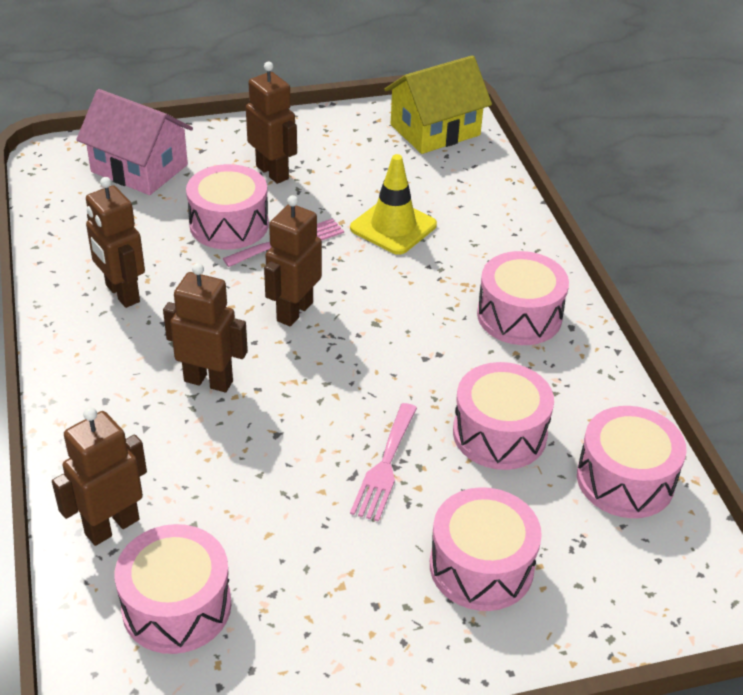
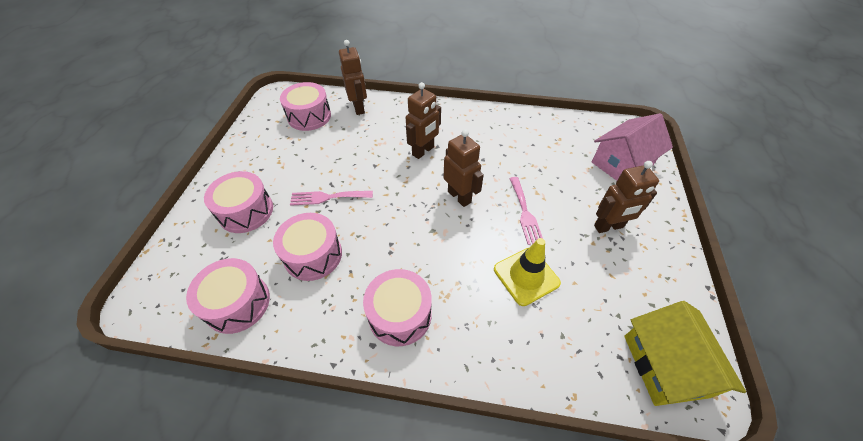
camera: 115 degrees right, 10 degrees up
(122, 294) = (503, 135): brown robot -> none
(229, 224) = (552, 189): pink drum -> none
(385, 466) = (327, 197): pink fork -> pink fork turned 45 degrees counterclockwise

